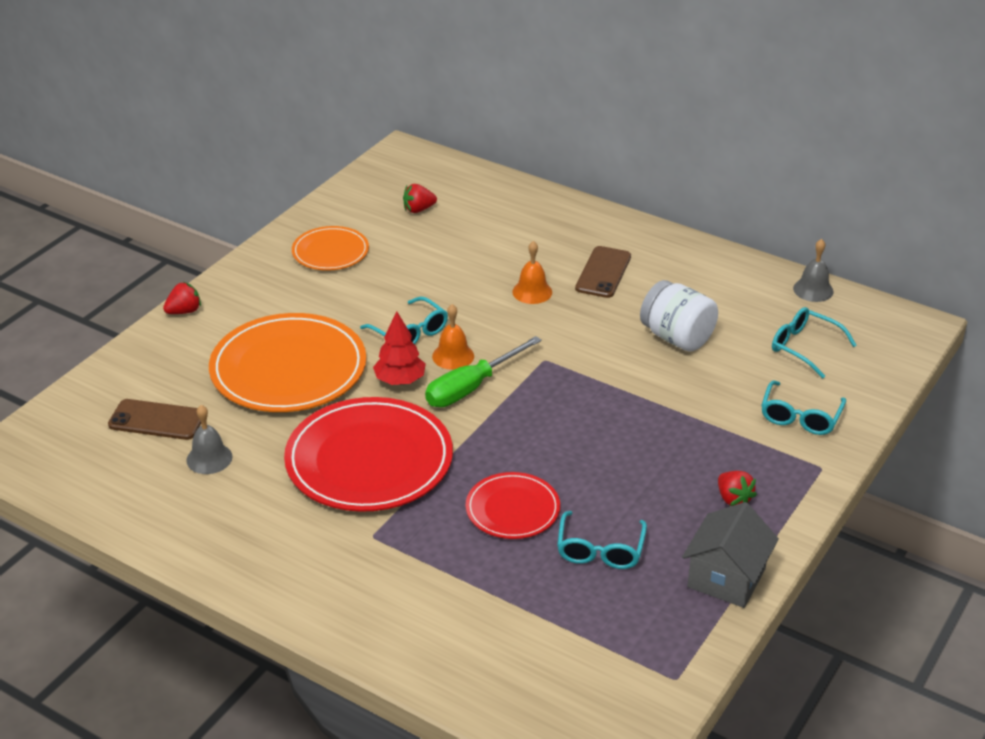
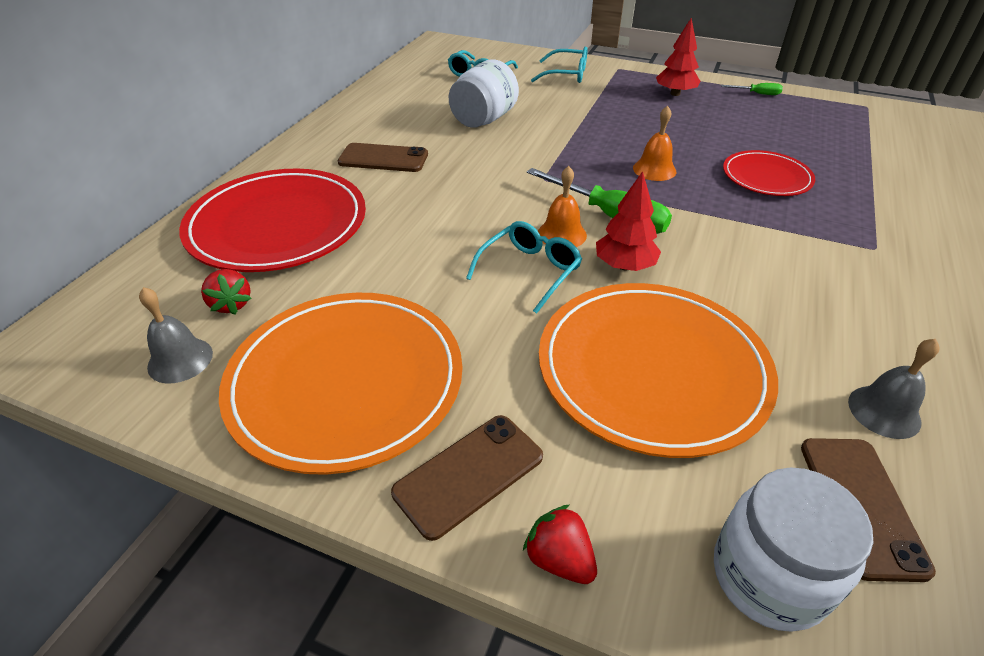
camera: 100 degrees left, 5 degrees up
(140, 373) = (768, 576): none -> white jar
(245, 289) = (468, 474): none -> brown phone
(330, 252) = (346, 381): orange plate -> orange plate, size x1.84
(369, 460) = (772, 268): red plate -> red plate (278, 225)
(532, 292) = (425, 196): orange bell -> orange bell (654, 169)
(600, 550) = (776, 137): turquoise glasses -> none
(726, 578) = (757, 94): grey house -> green screwdriver
(733, 499) = (675, 93): red strawberry -> red tree
(813, 290) = (400, 72): grey bell -> grey bell (180, 360)

